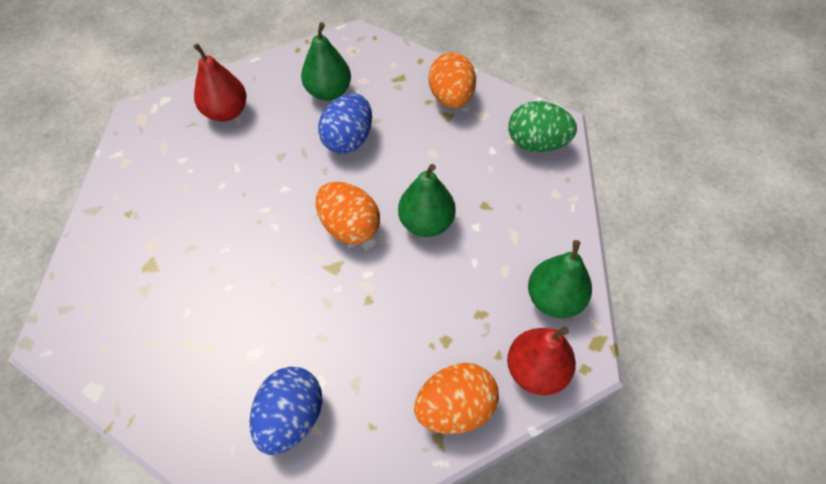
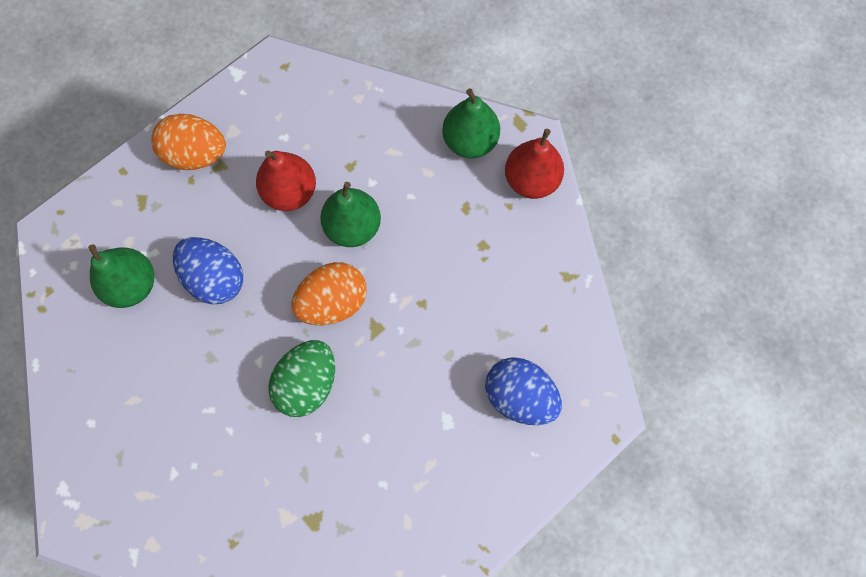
camera: 75 degrees left, 15 degrees up
(226, 112) = (117, 411): red pear -> red pear (290, 192)
(455, 408) = (546, 255): orange egg -> none
(536, 143) = (291, 92): green egg -> green egg (307, 383)

